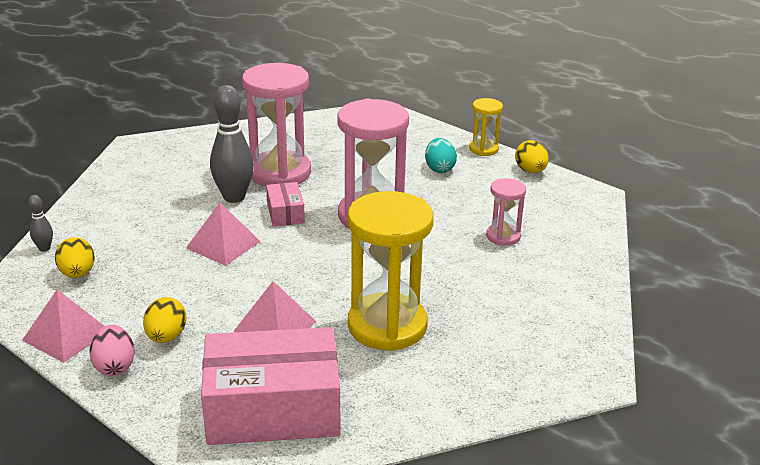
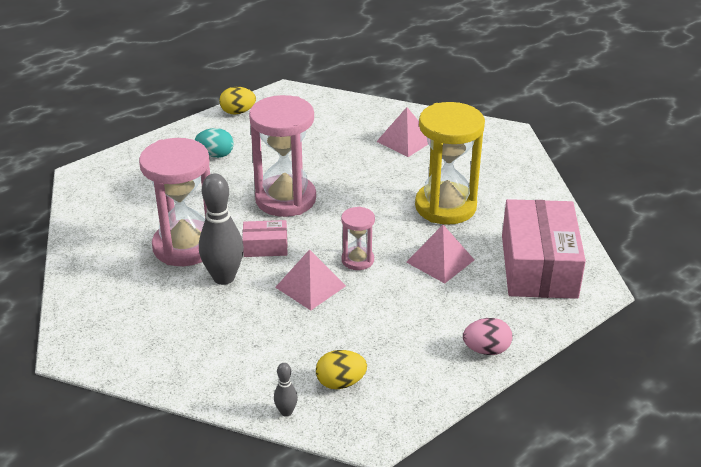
camera: 80 degrees left, 5 degrees up
(66, 335) = (440, 383): pink pyramid -> pink pyramid (405, 141)
(166, 337) = (448, 320): yellow egg -> none
(483, 149) = (189, 128): yellow hourglass -> none
(503, 236) = (335, 140): pink hourglass -> pink hourglass (357, 260)

